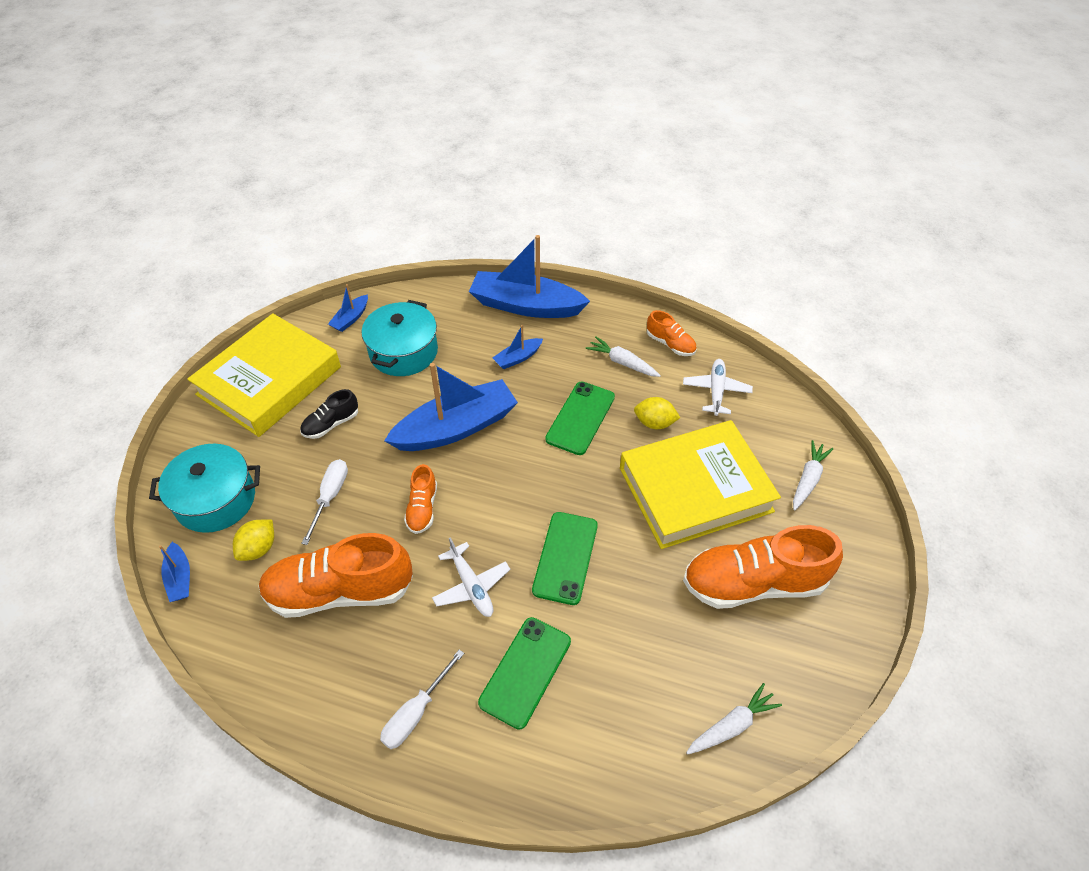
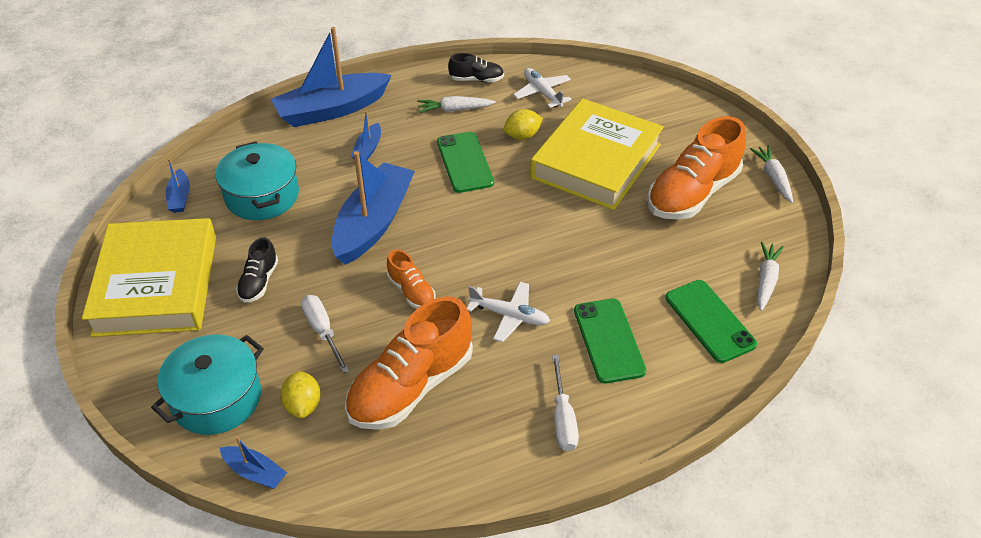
camera: 40 degrees left, 5 degrees down
(565, 557) = (556, 255): green phone -> green phone (709, 321)
(670, 344) = (476, 79): orange shoe -> black shoe
(808, 479) = (659, 114): white carrot -> white carrot (773, 178)

